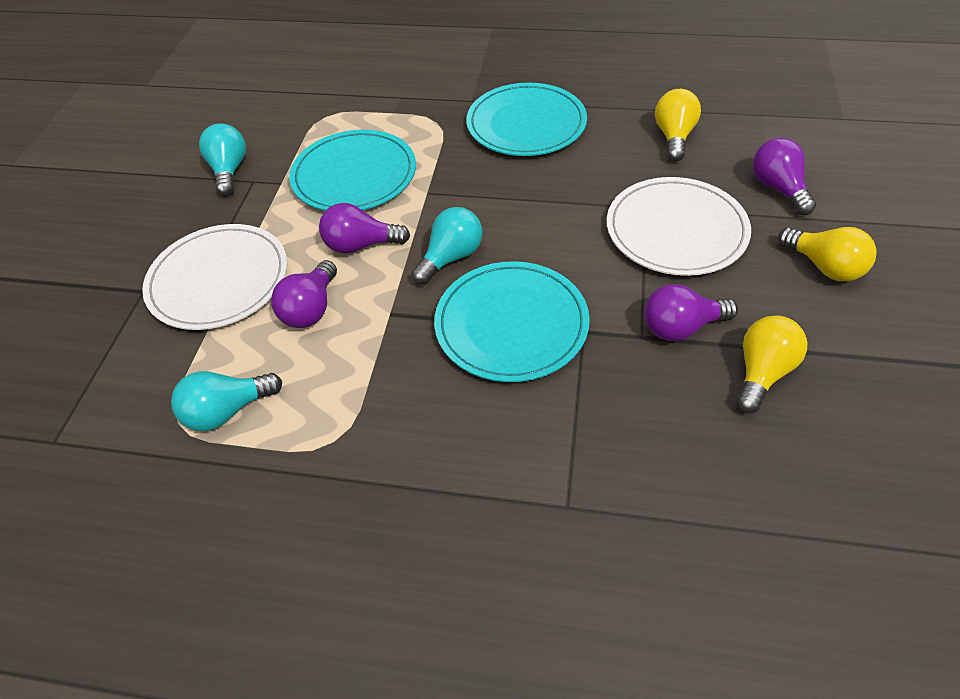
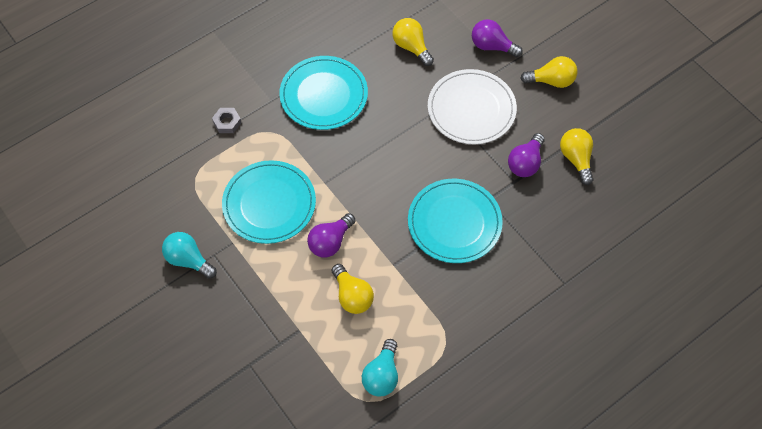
camera: 50 degrees left, 10 degrees up
(219, 280) = (282, 323): white plate -> none
(311, 309) = (352, 296): purple light bulb -> yellow light bulb
(410, 94) = (227, 122): none -> grey nut
(451, 257) = (385, 211): turquoise light bulb -> none

